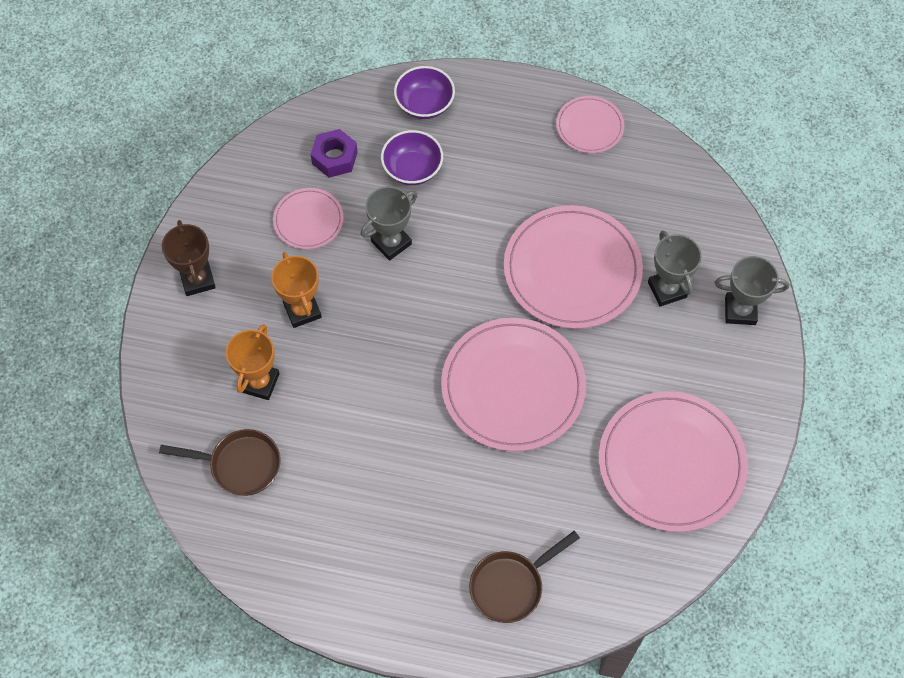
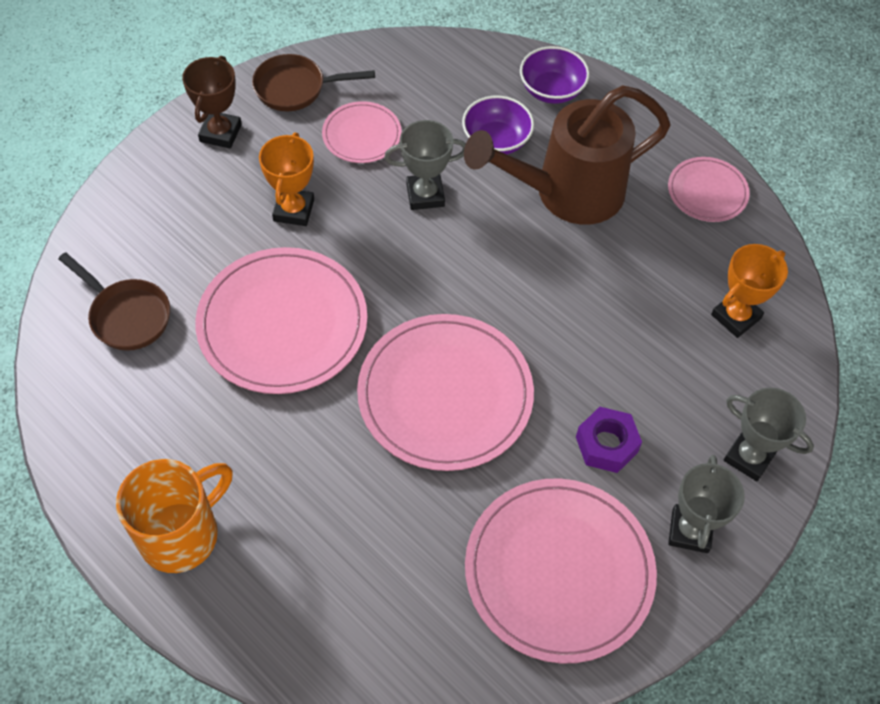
camera: 30 degrees right, 5 degrees down
(260, 382) = (204, 252): orange trophy -> orange trophy (736, 317)
(334, 158) = (428, 94): purple nut -> purple nut (606, 444)
(405, 595) = (181, 534): none -> orange mug
(492, 183) = (567, 193): none -> brown watering can
(511, 585) = (294, 592): brown pan -> brown pan (295, 88)
(572, 270) = (590, 316): pink plate -> pink plate (282, 324)
(667, 290) = (680, 391): grey trophy -> grey trophy (690, 531)

